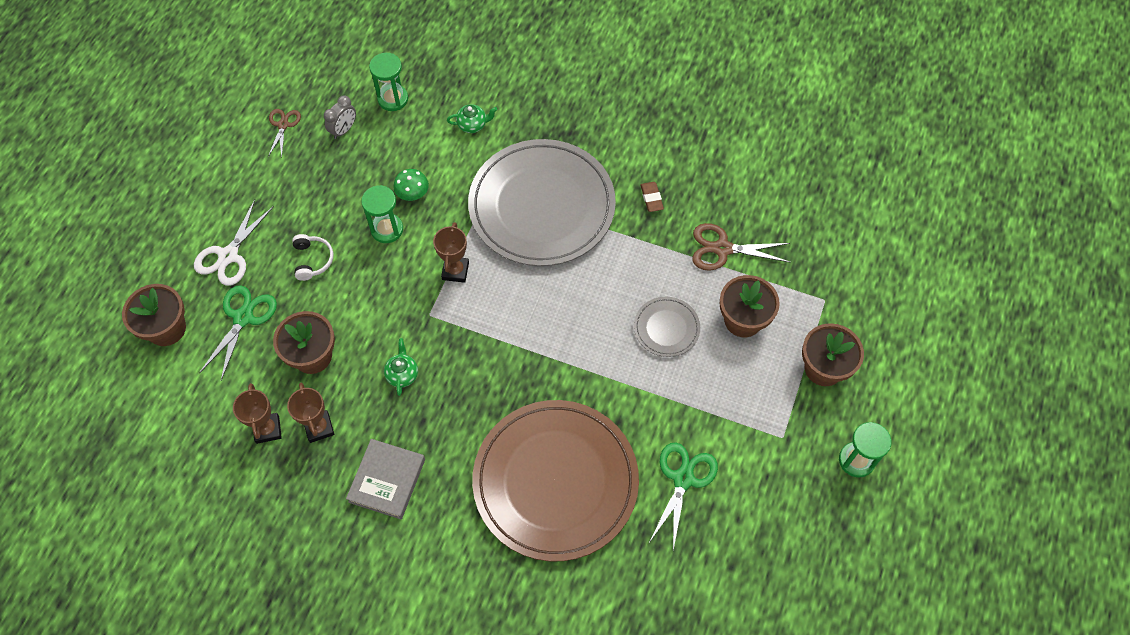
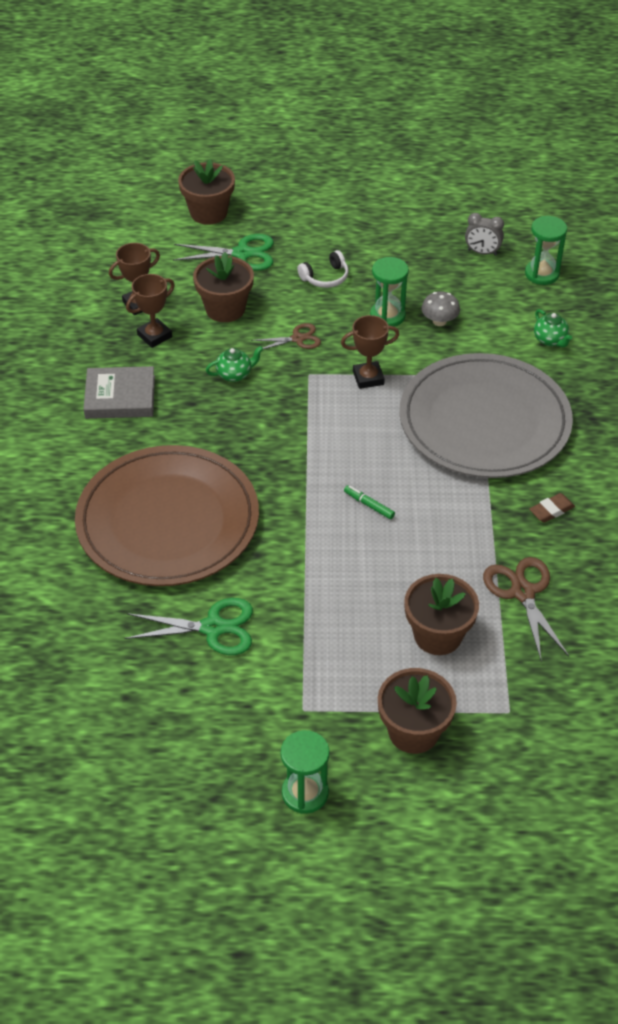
camera: 70 degrees right, 15 degrees down
(228, 255) = (300, 224): white scissors -> none
(283, 125) = (461, 212): brown scissors -> brown scissors (297, 339)
(412, 193) = (439, 321): green mushroom -> grey mushroom
(598, 321) = (369, 505): none -> green marker
(666, 328) = (390, 566): grey plate -> none

